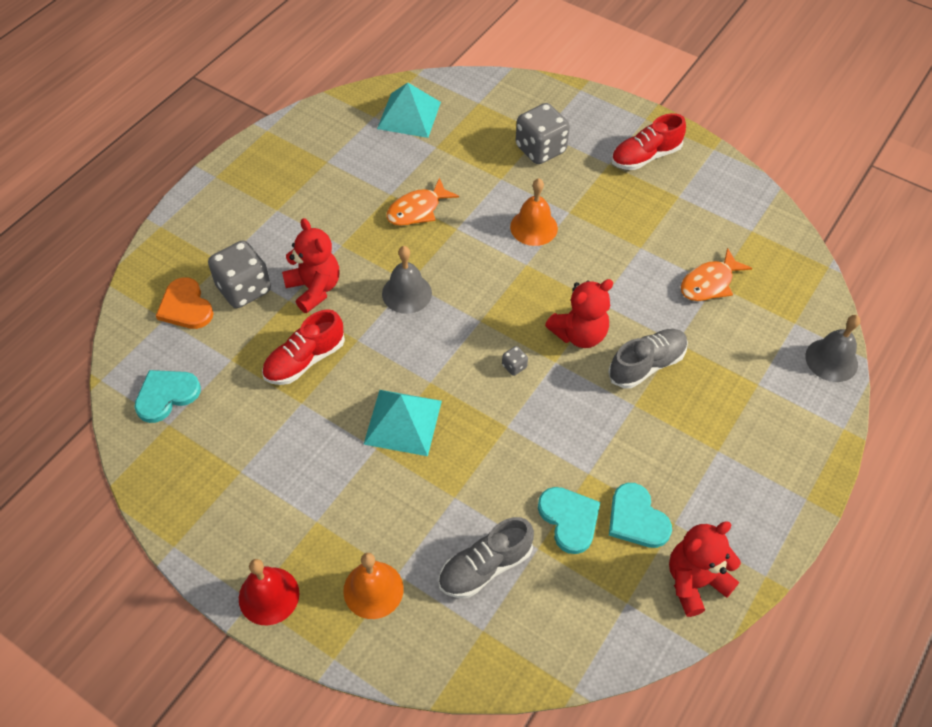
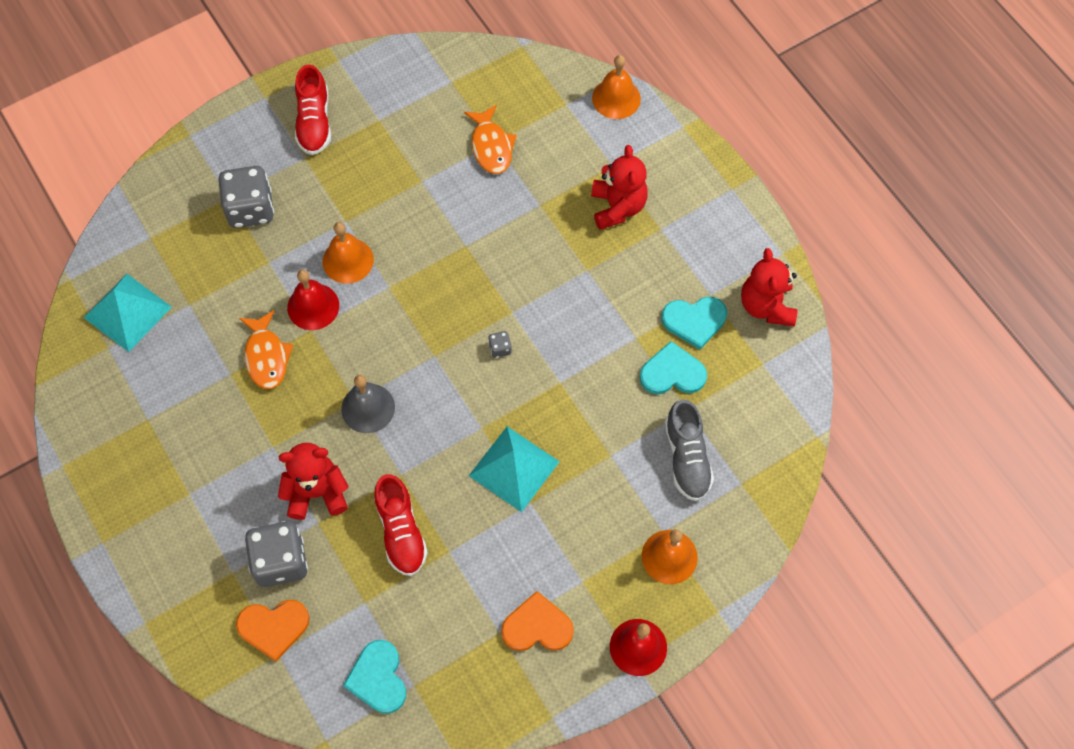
camera: 65 degrees left, 10 degrees up
(257, 499) = (537, 626): none -> orange heart
(478, 221) = (313, 306): none -> red bell
(579, 334) = (492, 278): red teddy bear -> red teddy bear (617, 207)
(646, 365) = (552, 240): grey shoe -> none
(831, 360) = (616, 98): grey bell -> orange bell

